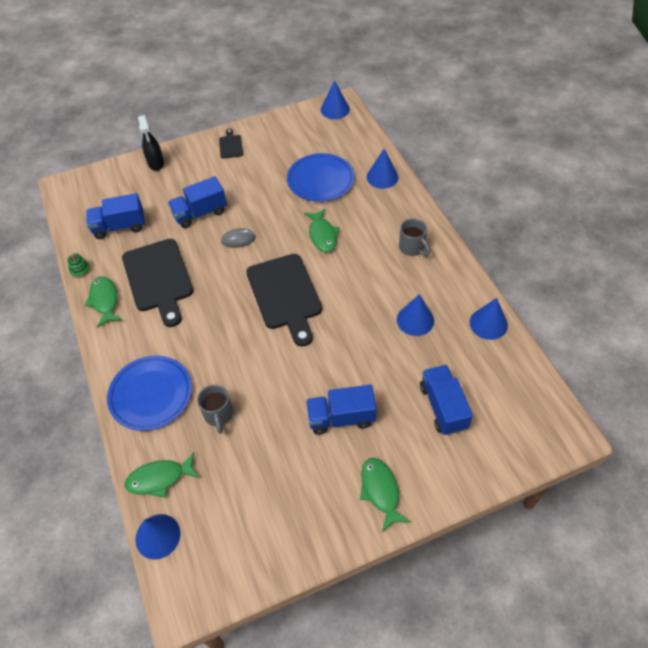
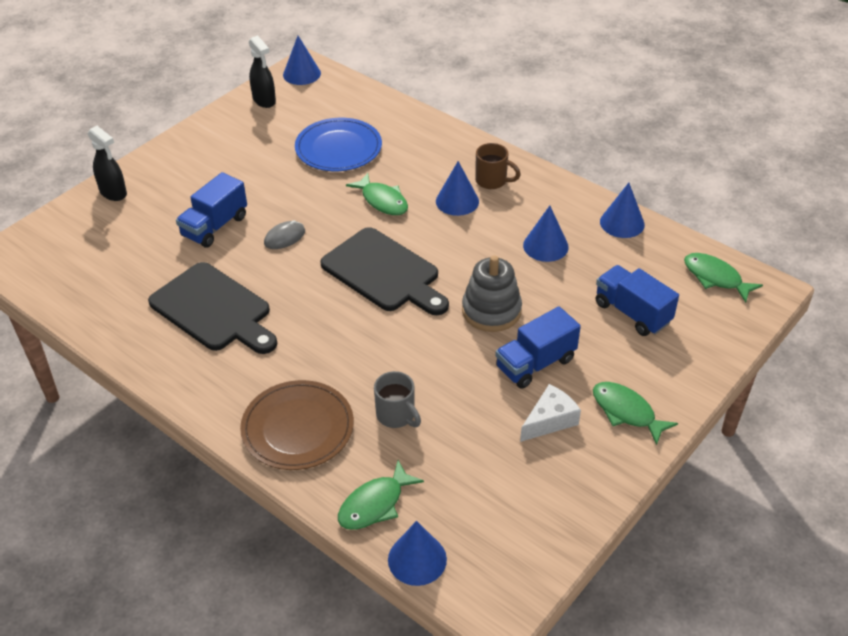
camera: 30 degrees left, 10 degrees down
(80, 270) = (100, 337): green stacking toy -> none
(104, 300) = (160, 357): green fish -> green fish (715, 278)
(119, 227) = (117, 274): blue truck -> none
(150, 394) = (297, 428): blue plate -> brown plate
(230, 145) = (199, 146): black cutting board -> none
(295, 123) = (264, 100): none -> black spray bottle
(319, 470) = (550, 420): none -> white cheese
(339, 359) = (491, 311): none -> grey stacking toy
(382, 177) = (408, 124): blue cone -> blue cone (457, 201)
(412, 248) = (492, 181): grey mug -> brown mug

